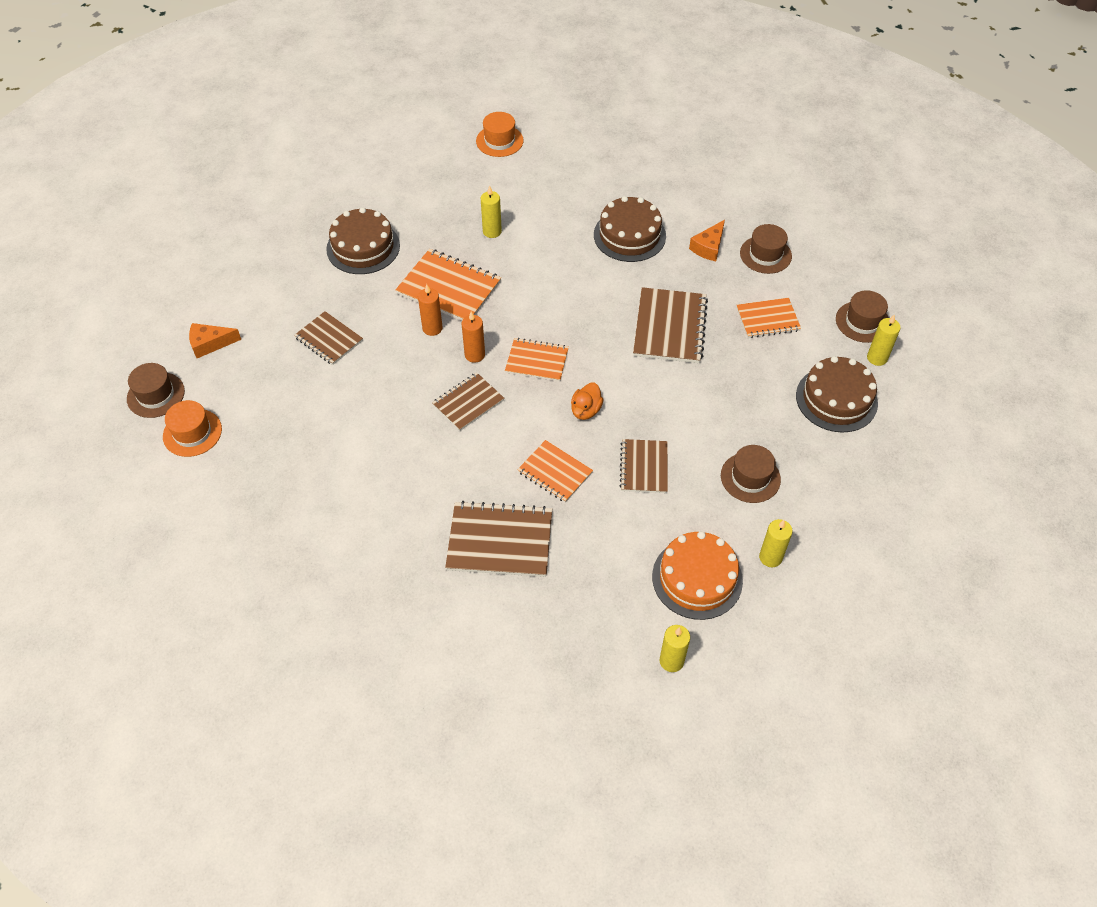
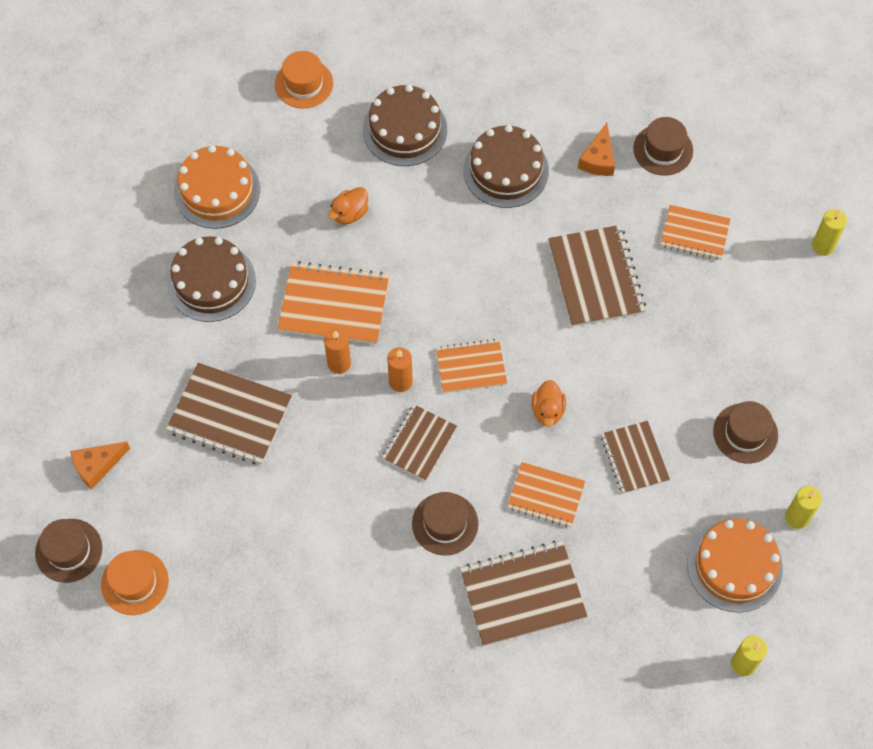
camera: 20 degrees left, 10 degrees up
(329, 339) = (230, 415): brown notebook -> brown notebook, size x1.58
(399, 190) = (217, 191): none -> orange cake
(492, 231) = (349, 214): yellow candle -> orange duck
(767, 319) = (694, 233): orange notebook -> orange notebook turned 45 degrees clockwise
(836, 399) = (799, 310): brown cake -> brown cake (405, 130)
(862, 322) = (793, 205): brown hat -> brown hat (445, 523)

